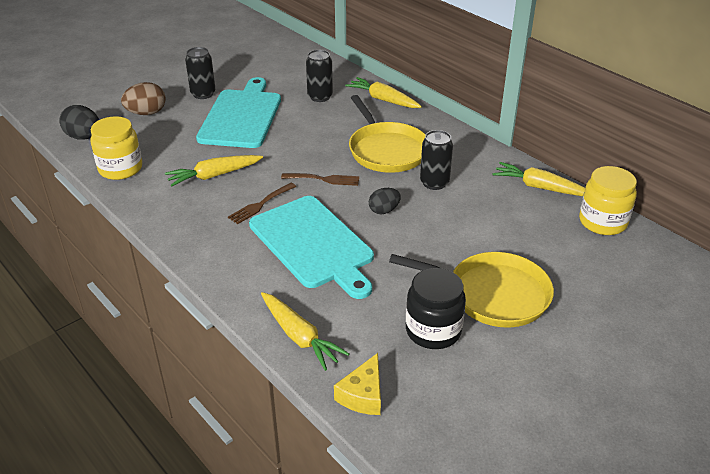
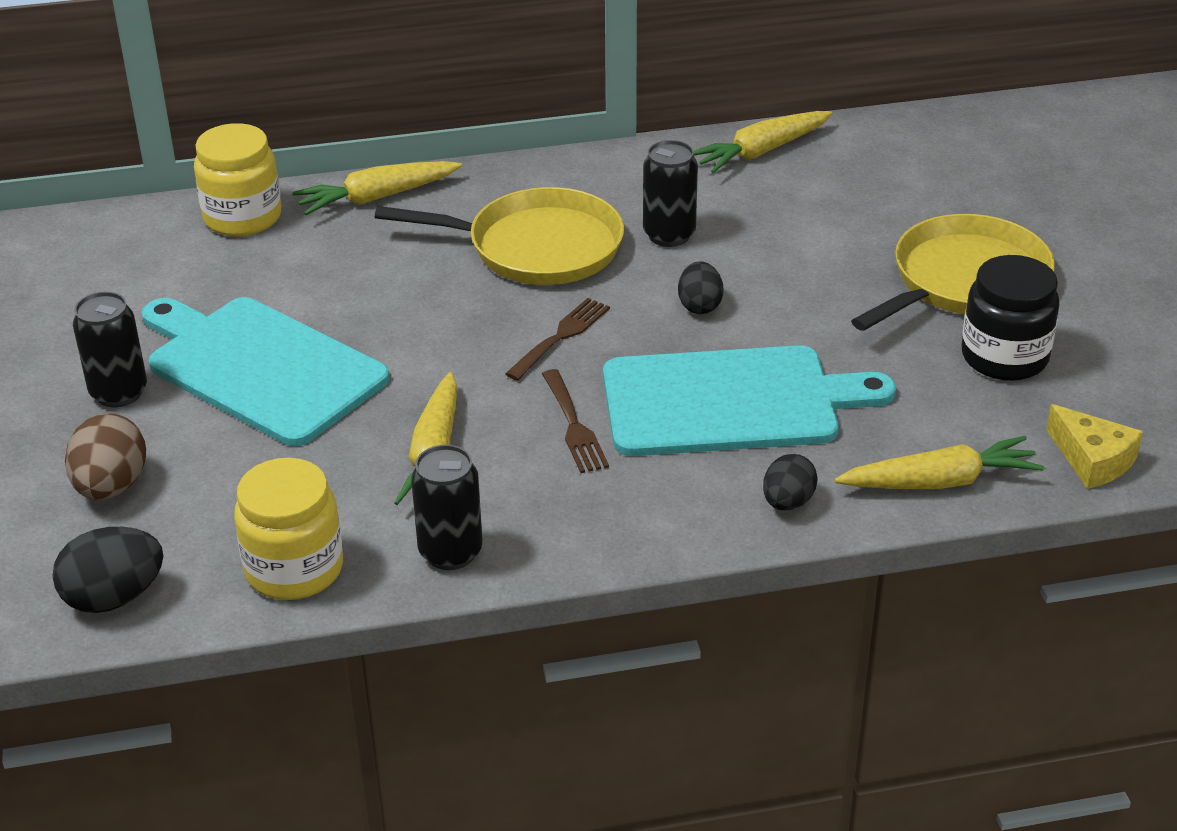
camera: 60 degrees left, 0 degrees up
(247, 287) = (788, 502): none -> black egg
(320, 97) = (291, 259): black can -> black can (450, 552)
(602, 222) = (880, 137): yellow jar -> yellow jar (242, 217)

